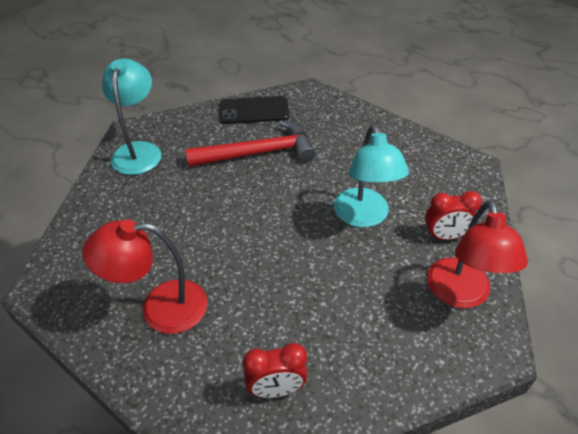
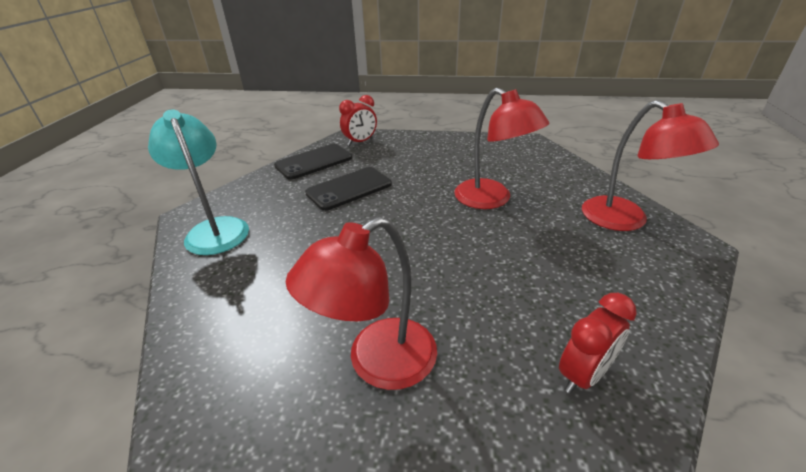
camera: 30 degrees left, 10 degrees down
(258, 153) = (349, 189): red hammer -> black phone
(364, 217) = (491, 199): turquoise lamp -> red lamp
(444, 236) = (565, 189): red clock -> red clock (360, 142)

